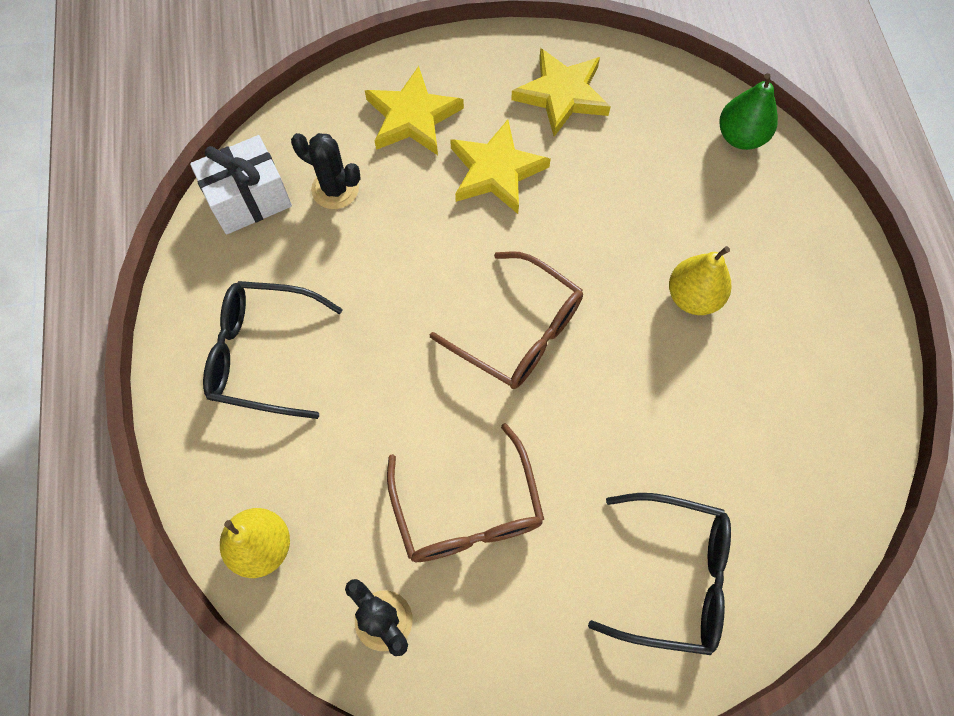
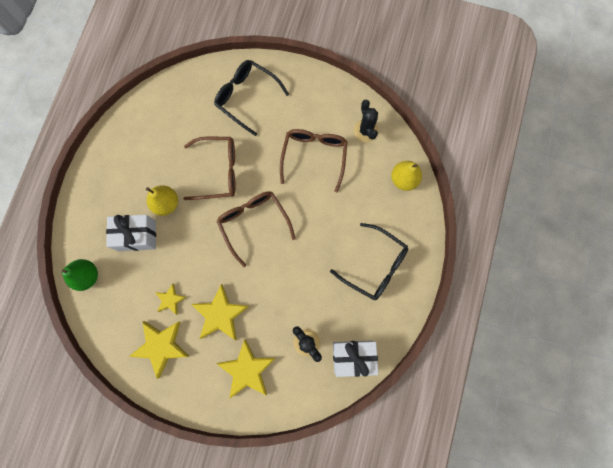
camera: 155 degrees left, 10 degrees up
(588, 158) = (170, 300): none -> yellow star
(636, 395) = (218, 171): none -> brown glasses
(706, 225) = (137, 236): none -> white gift

